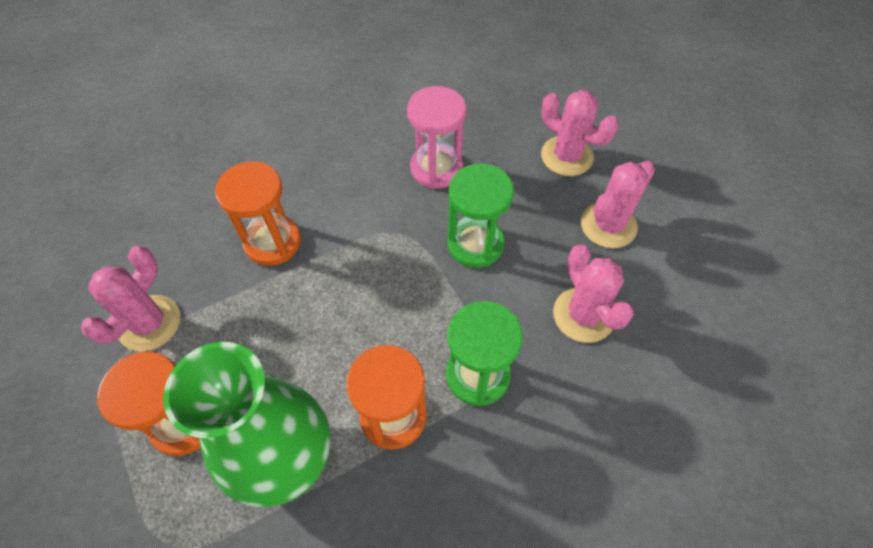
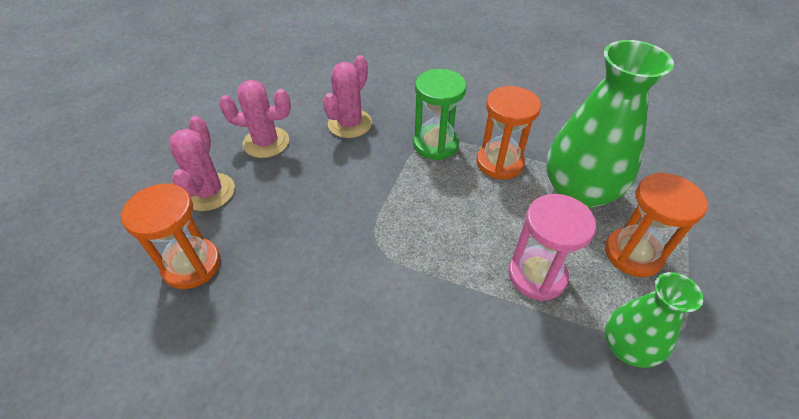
camera: 130 degrees left, 10 degrees down
(149, 323) = (627, 347): pink cactus -> green vase
(273, 242) = (473, 326): orange hourglass -> orange hourglass (192, 265)
(436, 168) = (288, 265): pink hourglass -> pink hourglass (537, 275)
(475, 244) = (345, 196): green hourglass -> none

